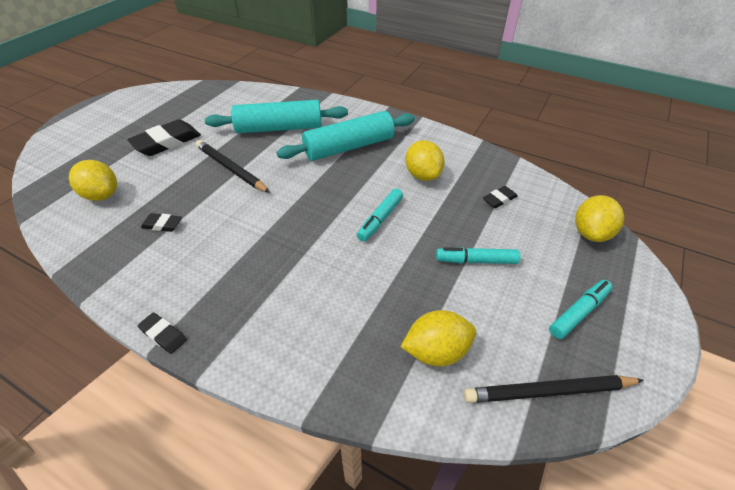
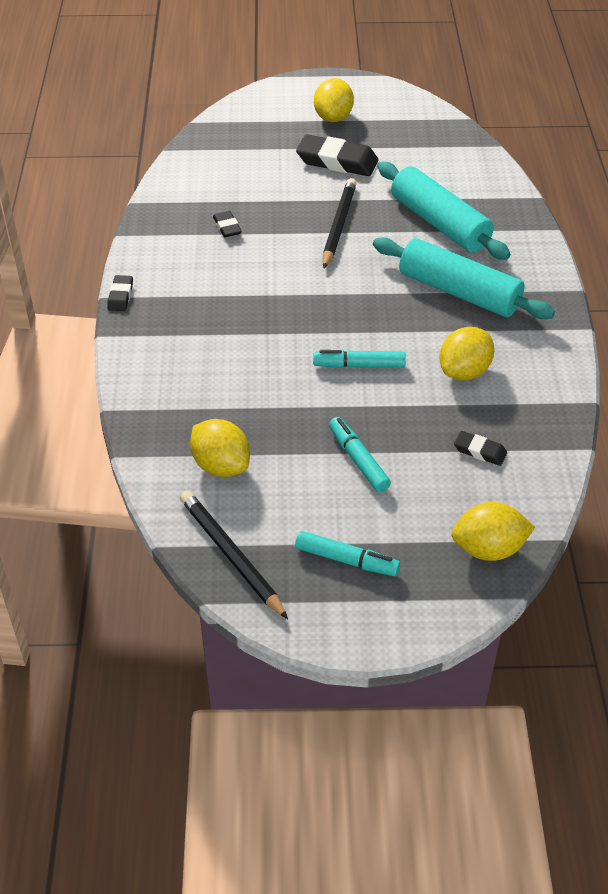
camera: 60 degrees right, 0 degrees up
(102, 195) = (230, 170): yellow lemon -> yellow lemon (333, 117)

